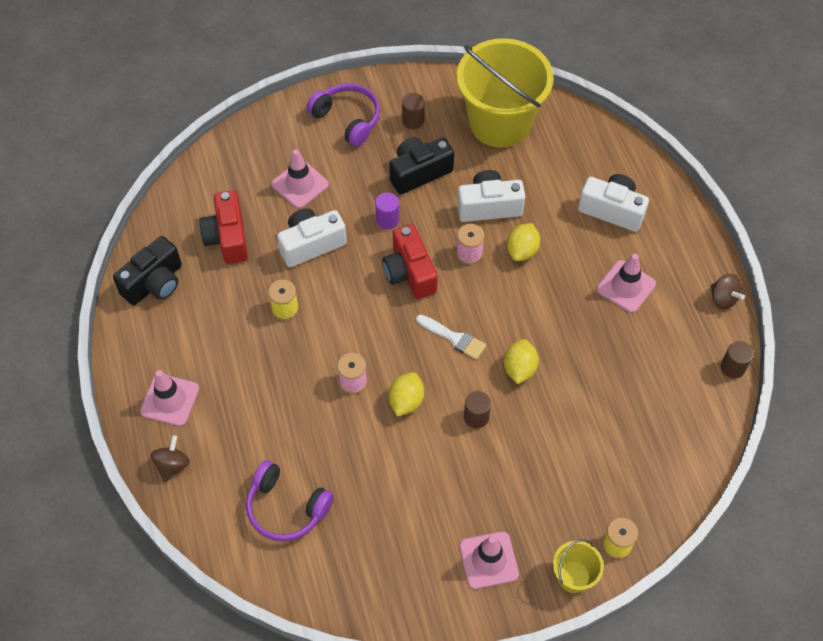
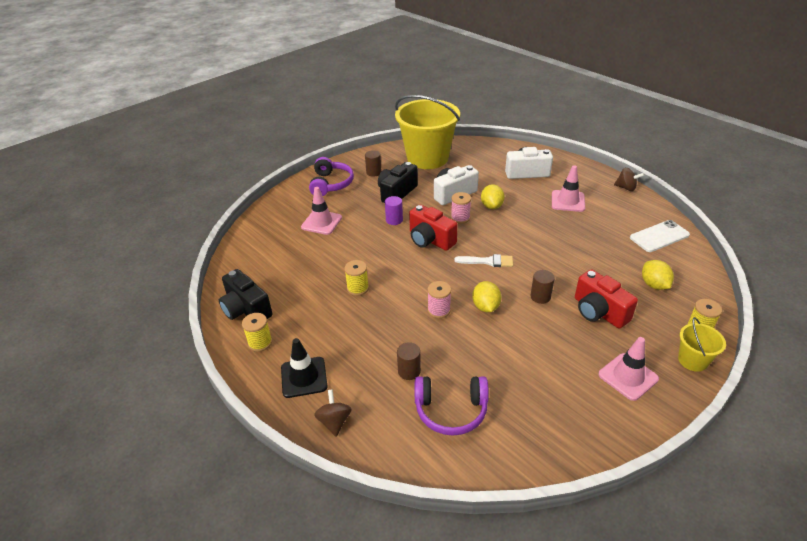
camera: 25 degrees left, 20 degrees down
(148, 335) = (260, 342): none -> yellow spool
(154, 283) = (246, 309): black camera -> black camera turned 120 degrees clockwise
(170, 400) = (304, 377): pink traffic cone -> black traffic cone
(227, 237) = (287, 265): red camera -> red camera (598, 312)
(311, 244) = (351, 248): white camera -> none
(347, 119) = (331, 184): purple headphones -> purple headphones turned 75 degrees clockwise
(519, 369) = (544, 261): yellow lemon -> yellow lemon (654, 285)
(692, 398) = (659, 236): none -> white phone
(732, 367) = (665, 214): brown cylinder -> brown cylinder (409, 371)

